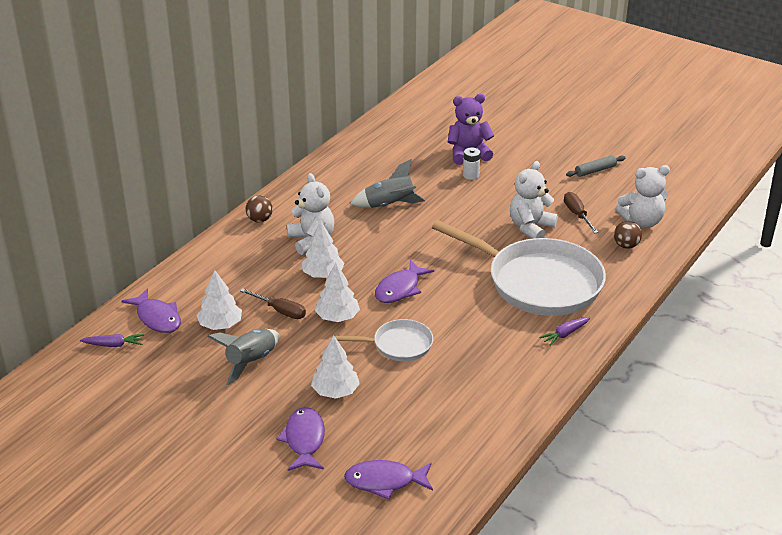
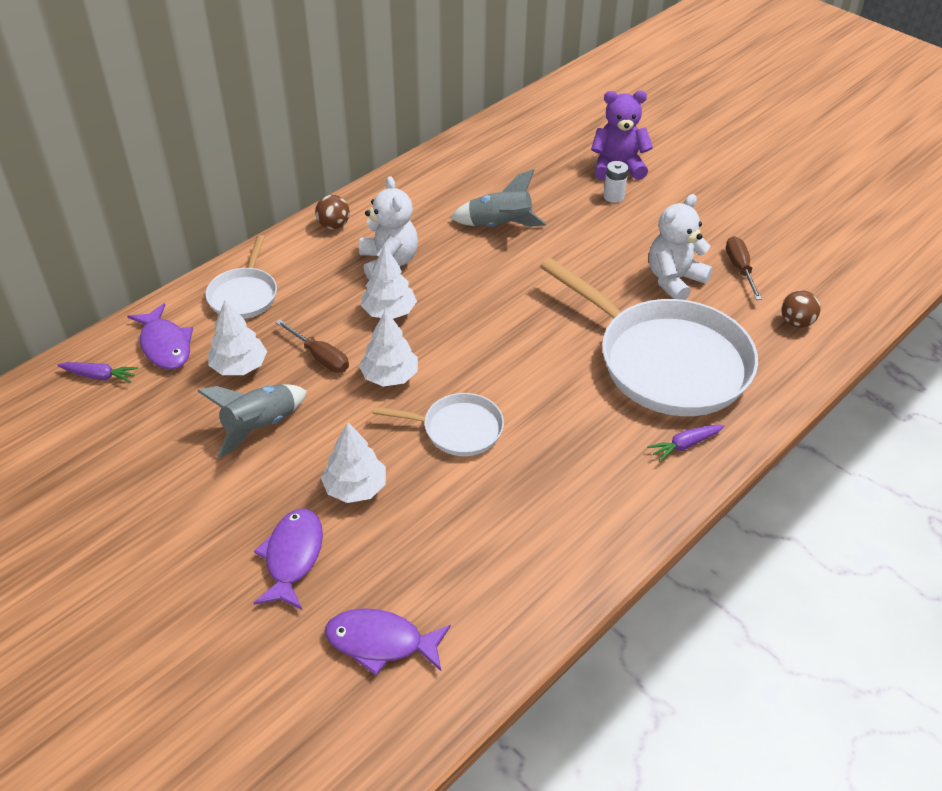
camera: 10 degrees right, 10 degrees up
(206, 276) = (244, 295): none -> white pan
(400, 289) = (481, 346): purple fish -> none
(595, 170) = (776, 209): grey rolling pin -> none
(642, 221) = (824, 290): white teddy bear -> none

